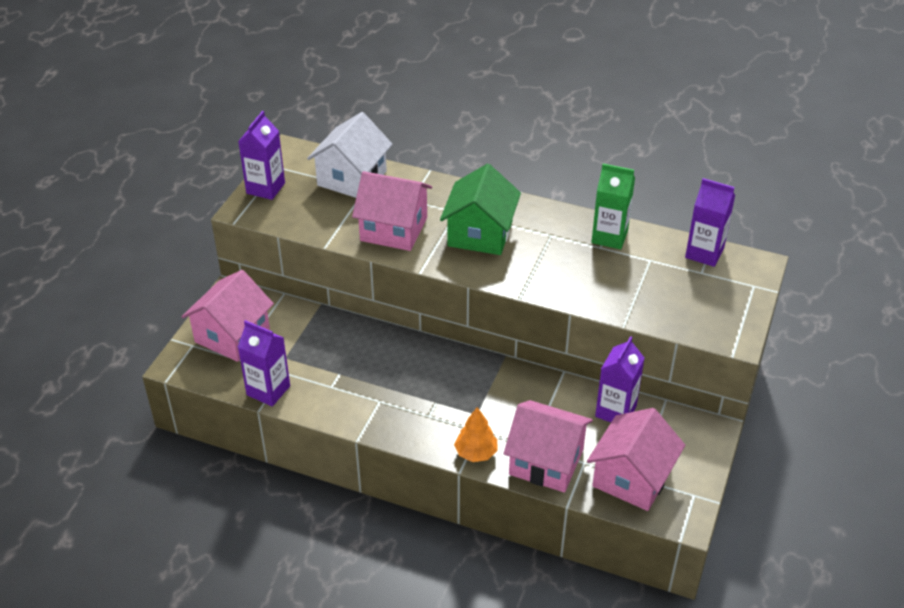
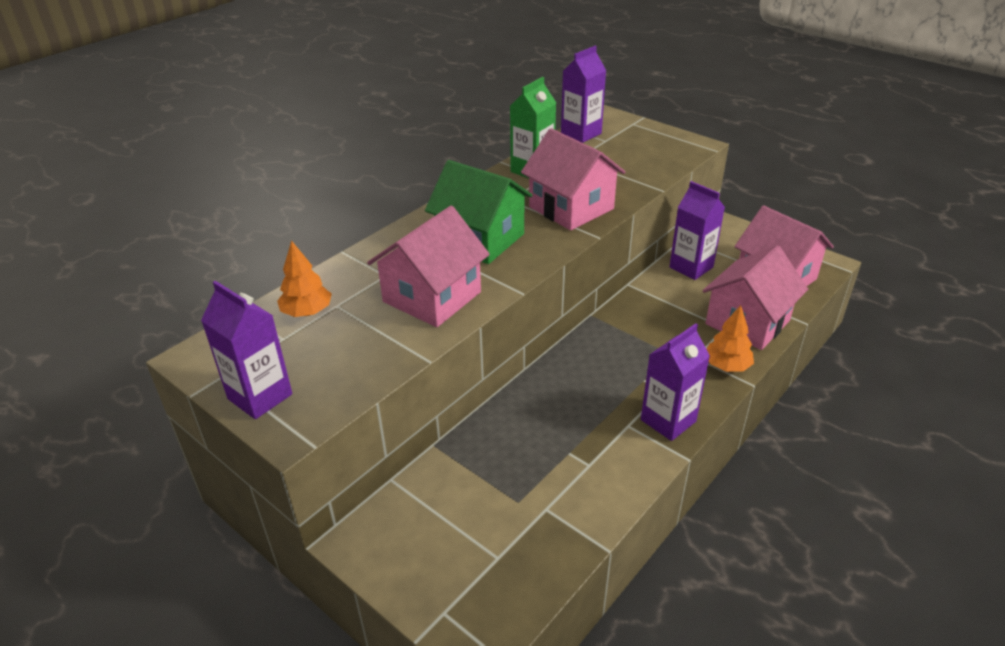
camera: 70 degrees left, 5 degrees down
(232, 335) = (447, 555): pink house -> pink house (571, 208)
(268, 390) = (574, 532): purple carton -> purple carton (668, 420)
(352, 178) = (307, 312): white house -> orange tree

